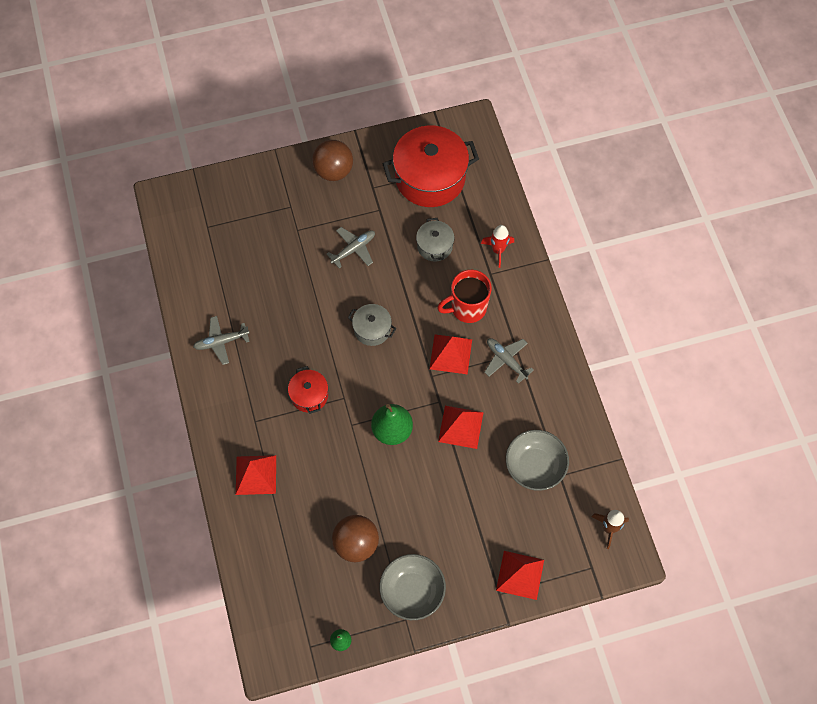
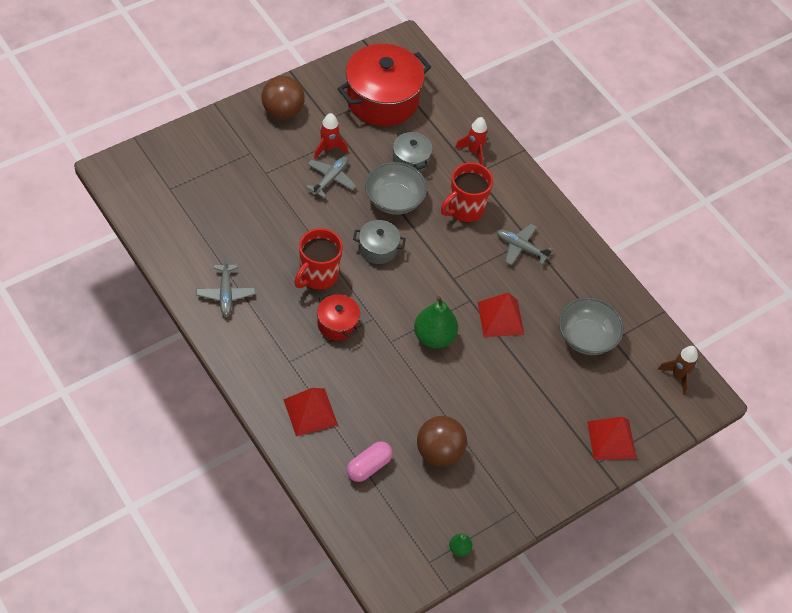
camera: 25 degrees left, 10 degrees down
(221, 342) = (225, 294): grey plane -> grey plane turned 60 degrees counterclockwise
(288, 540) = (368, 466): none -> pink capsule
(308, 344) = (317, 276): none -> red mug
(362, 217) = (328, 148): none -> red rocket
(412, 591) = (512, 482): grey bowl -> grey bowl (394, 200)
(450, 354) = (464, 254): red pyramid -> none

